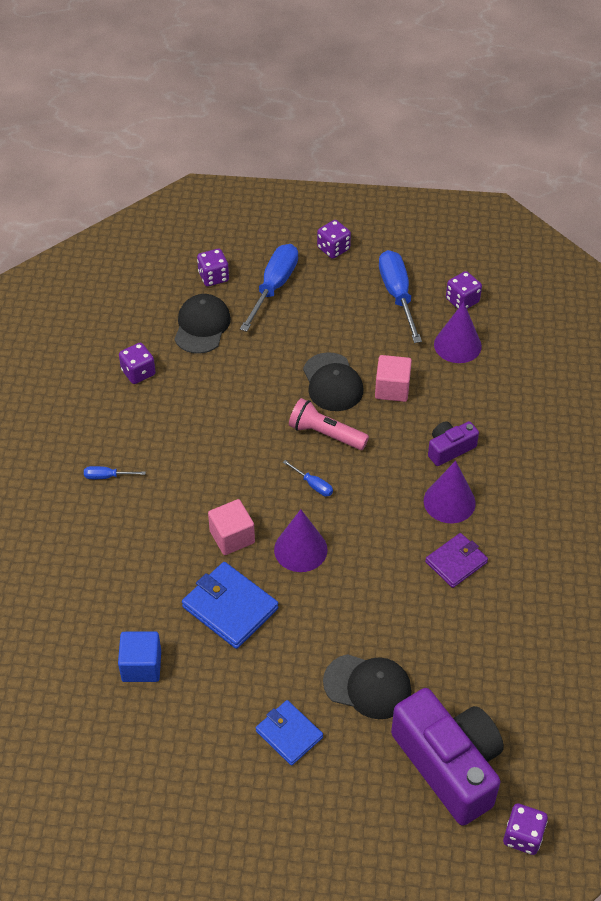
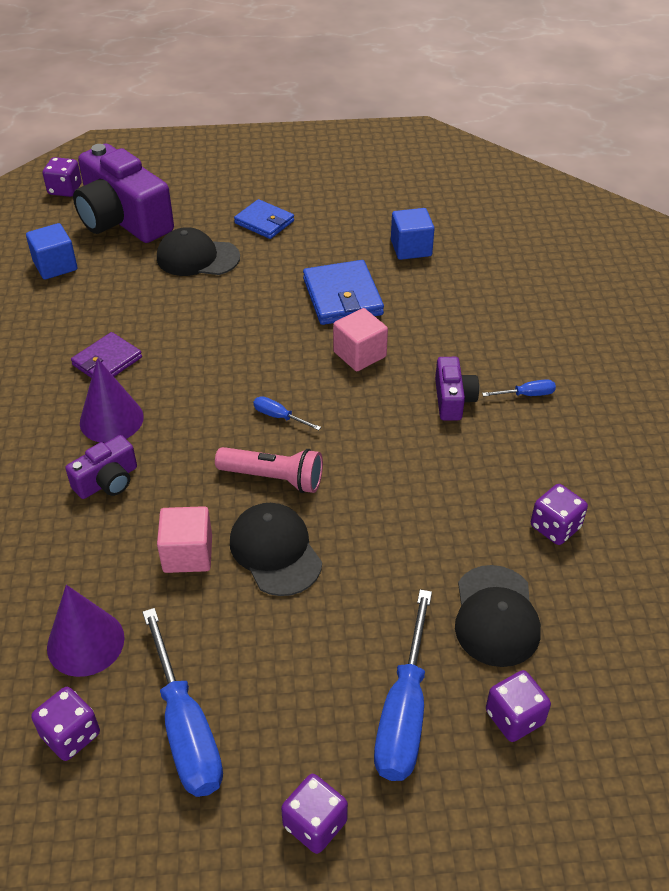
camera: 170 degrees right, 5 degrees down
(168, 480) = (453, 399): none -> purple camera
(230, 607) = (342, 297): blue wallet -> blue wallet turned 45 degrees clockwise
(300, 549) = (281, 352): purple cone -> none
(518, 697) = (55, 266): none -> blue cube

